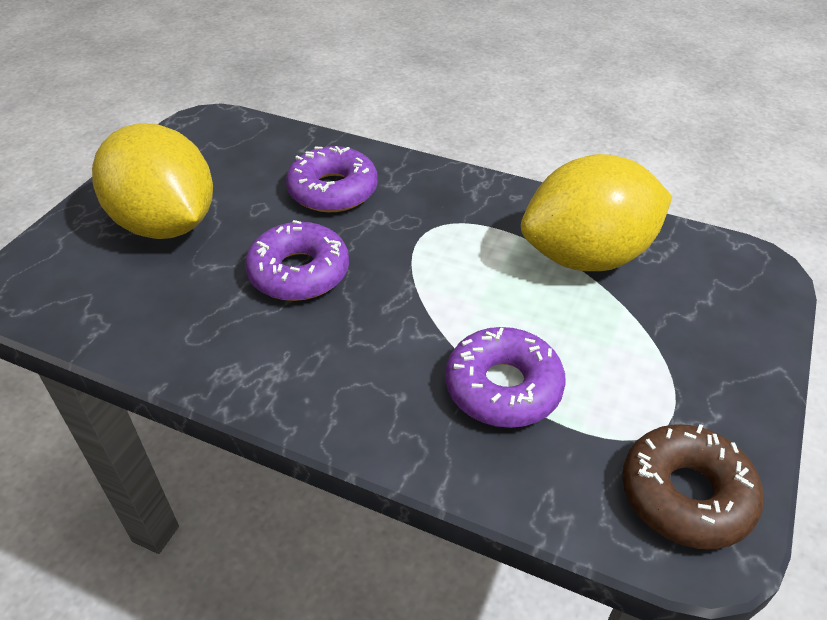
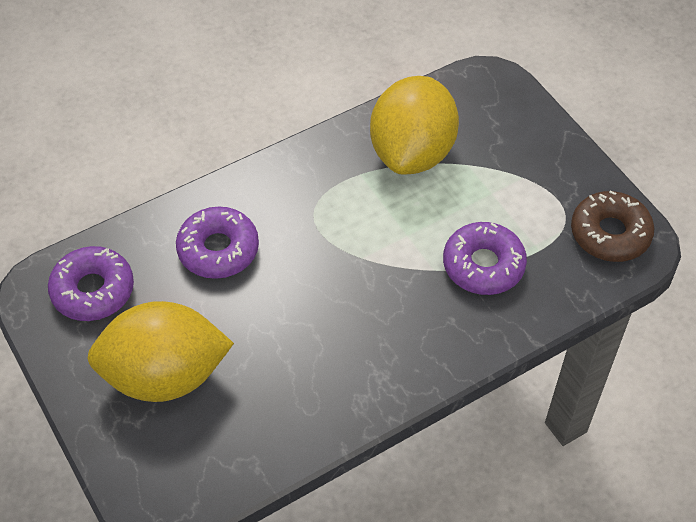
camera: 55 degrees left, 10 degrees up
(299, 272) = (295, 316): purple donut -> purple donut (93, 290)

